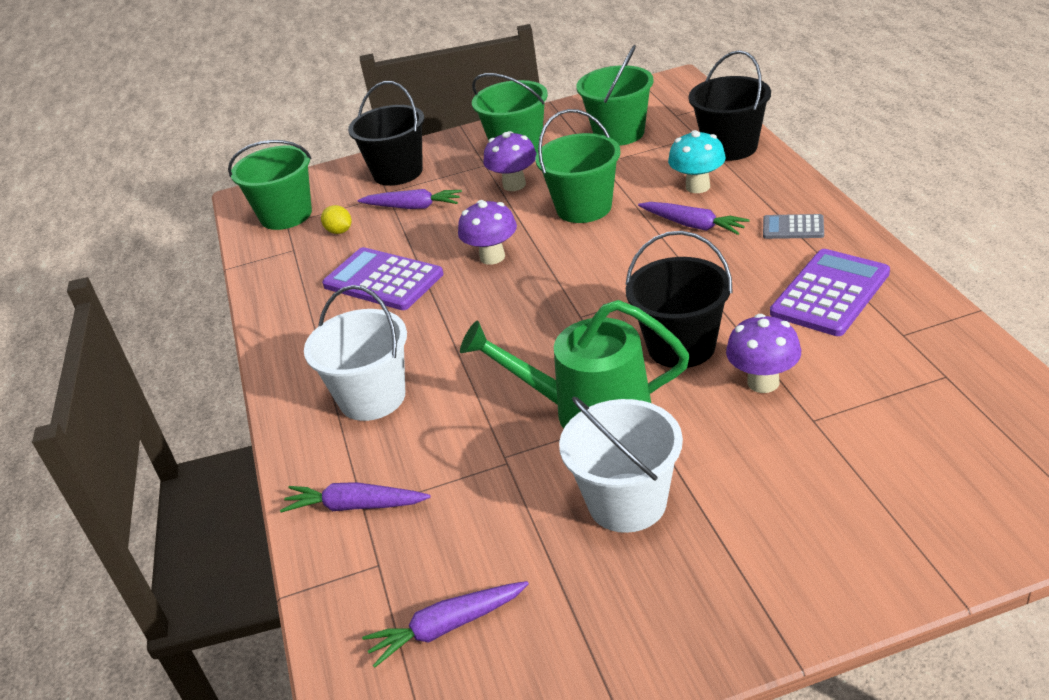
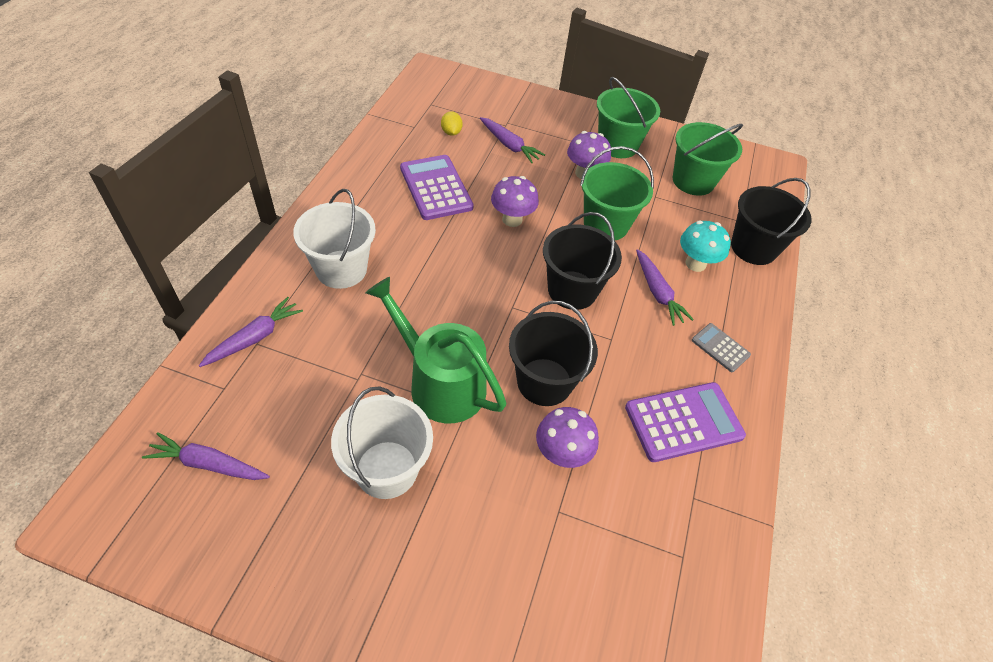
camera: 25 degrees right, 15 degrees up
(286, 215) = (436, 98): green bucket -> none
(355, 506) = (255, 338): purple carrot -> purple carrot turned 90 degrees clockwise
(398, 172) = (529, 112): black bucket -> black bucket (572, 290)

